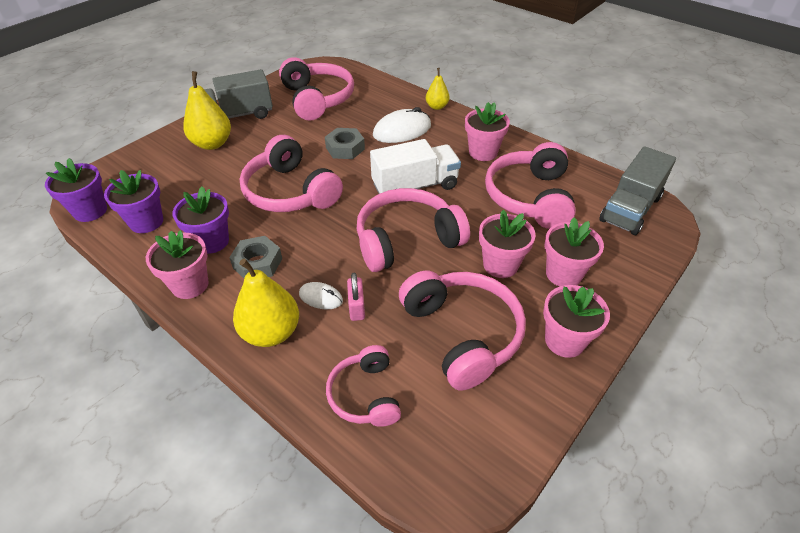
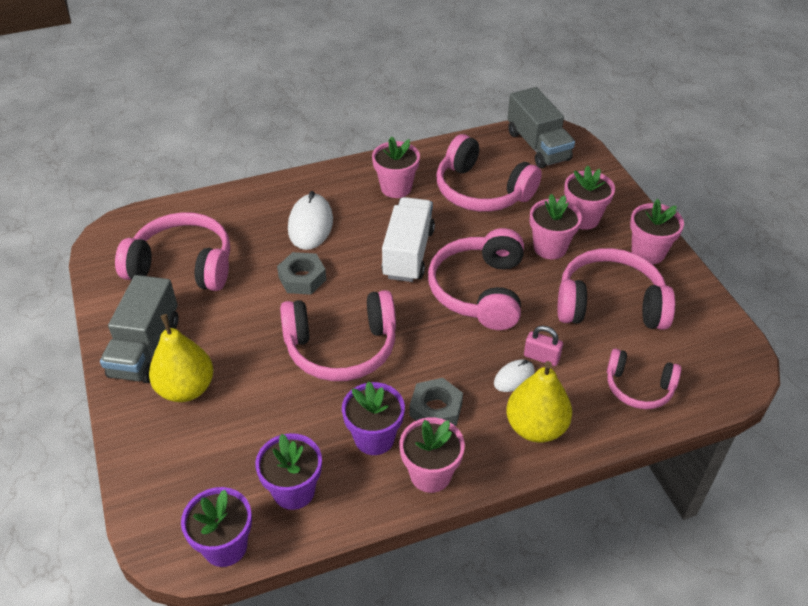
camera: 60 degrees left, 0 degrees up
(437, 106) = (292, 183): yellow pear -> none

